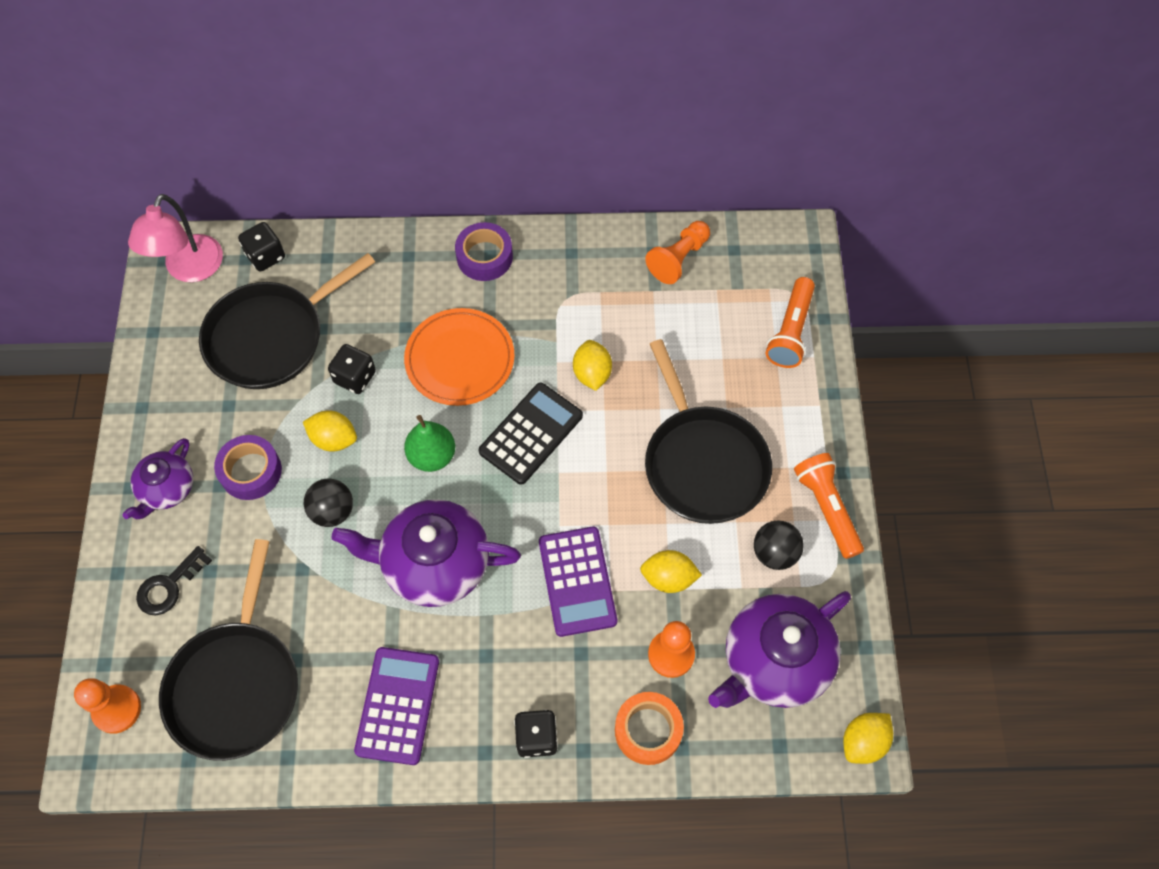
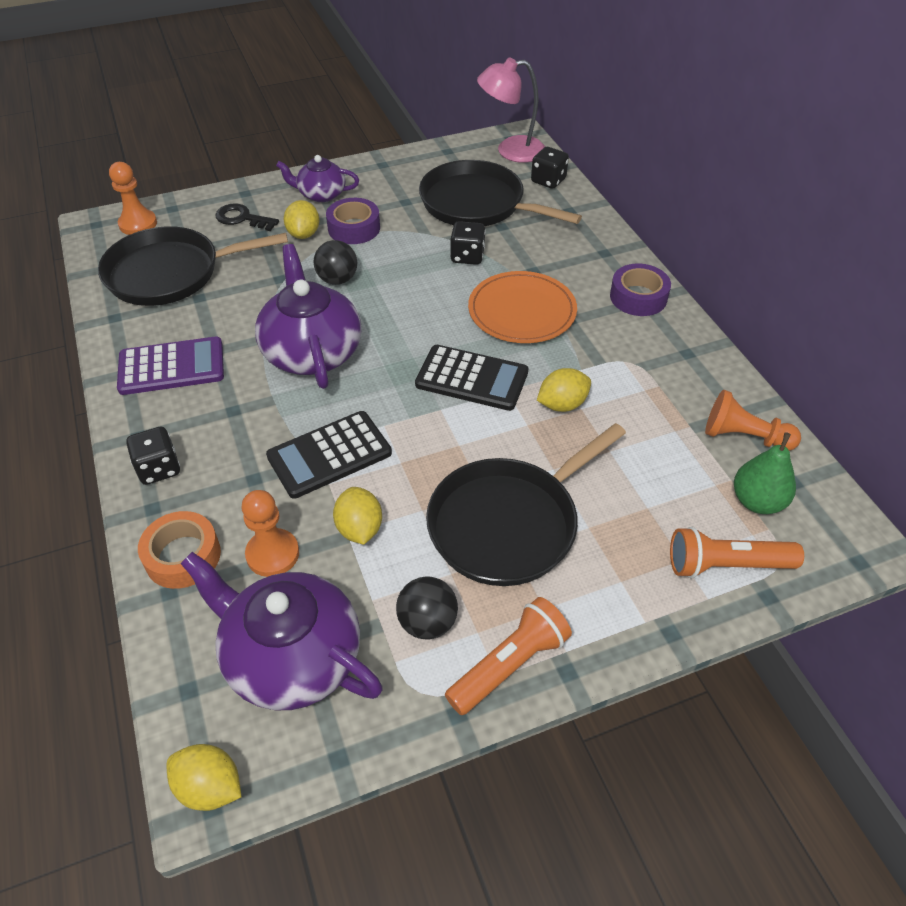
camera: 70 degrees right, 15 degrees down
(334, 439) = (403, 261): yellow lemon -> yellow lemon (304, 234)
(432, 456) = (416, 321): green pear -> green pear (757, 501)
(577, 581) = (329, 455): purple calculator -> black calculator

